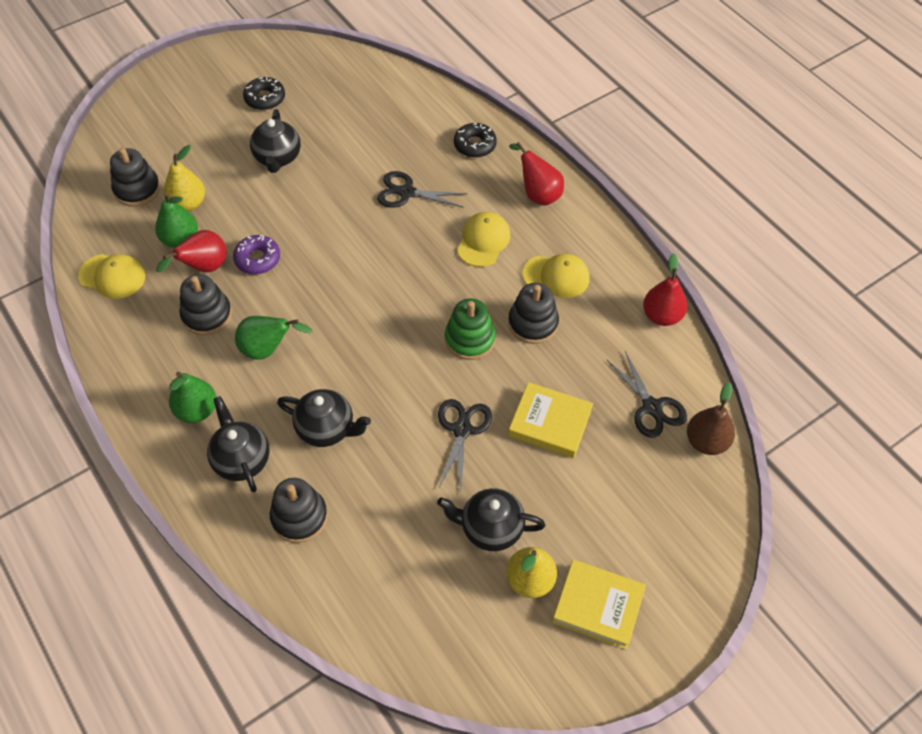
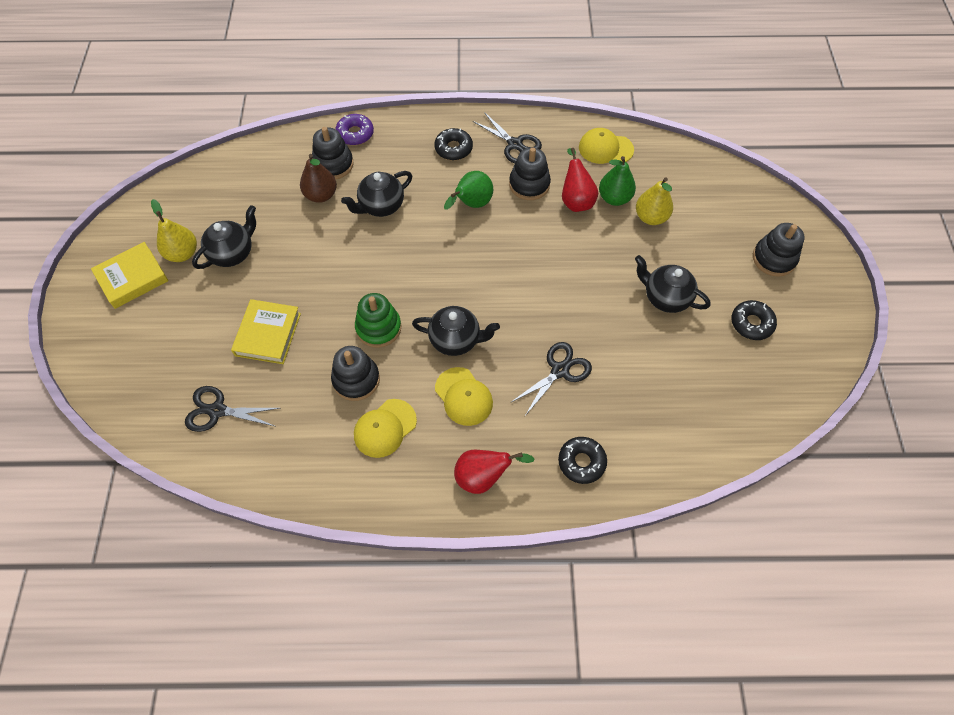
camera: 125 degrees right, 5 degrees up
(112, 276) = (605, 148): yellow cap -> yellow cap turned 45 degrees clockwise
(137, 189) = (688, 193): black stacking toy -> black stacking toy (774, 258)
(197, 410) = (453, 148): green pear -> black donut
(241, 459) = (398, 155): black teapot -> black teapot (455, 340)
(257, 259) = (560, 235): purple donut -> purple donut (355, 134)
(462, 429) = (312, 279): black scissors -> black scissors (515, 144)
(550, 423) = (268, 334): yellow book -> yellow book turned 45 degrees counterclockwise
(662, 316) = (281, 482): red pear -> none
(706, 442) = (159, 427): brown pear -> brown pear (321, 195)

